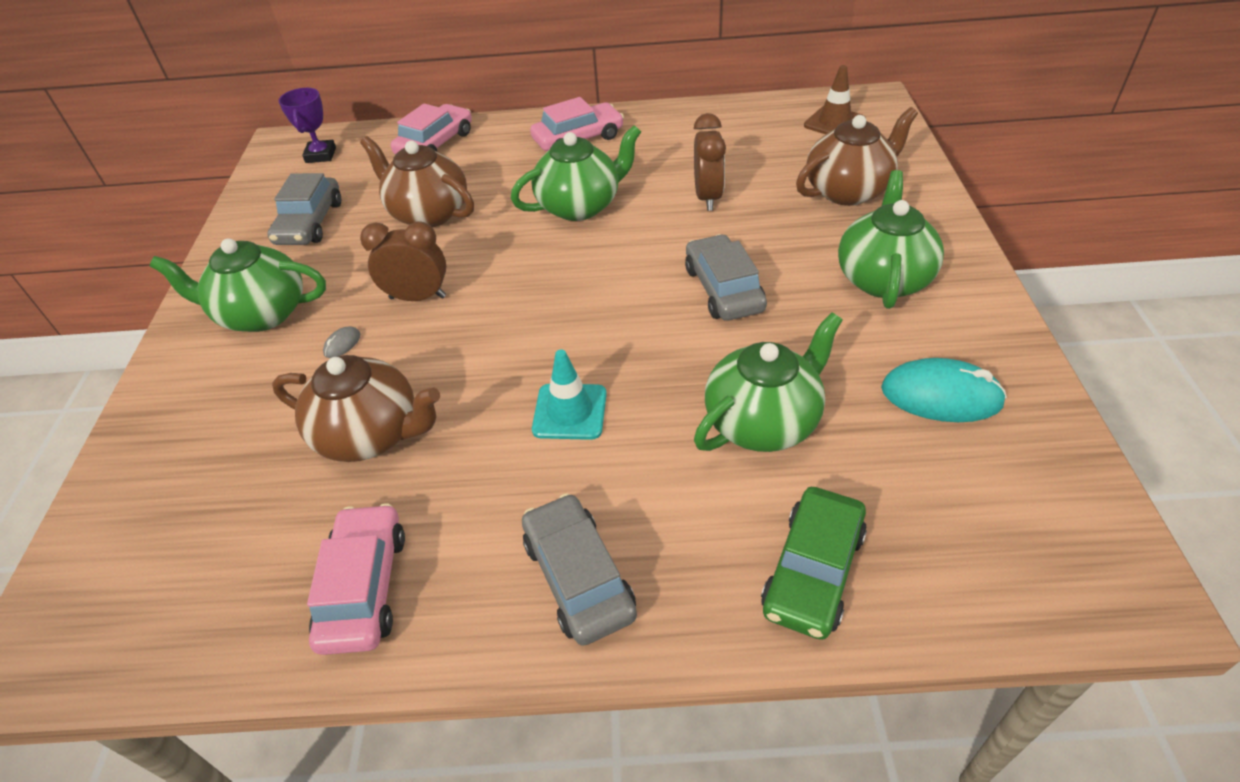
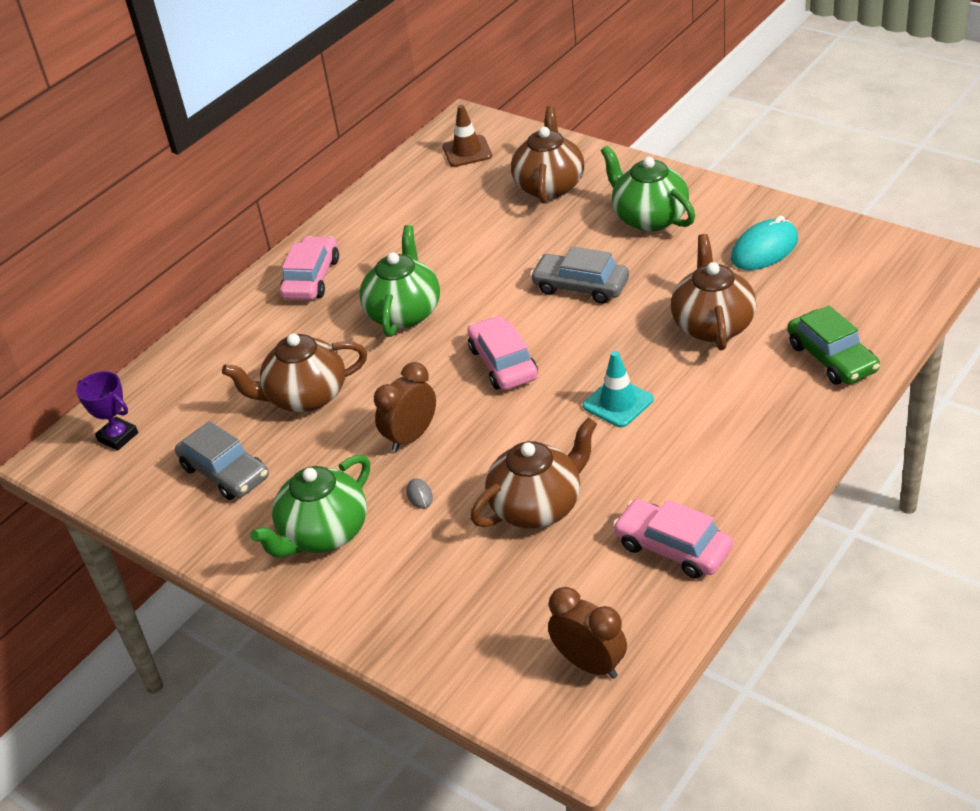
camera: 50 degrees left, 5 degrees down
(435, 144) = (203, 359): pink car -> pink car (503, 363)
(578, 577) = (753, 449): grey car -> none
(708, 197) = (475, 248): brown clock -> brown clock (590, 664)
(763, 421) = (712, 325): green teapot -> brown teapot

